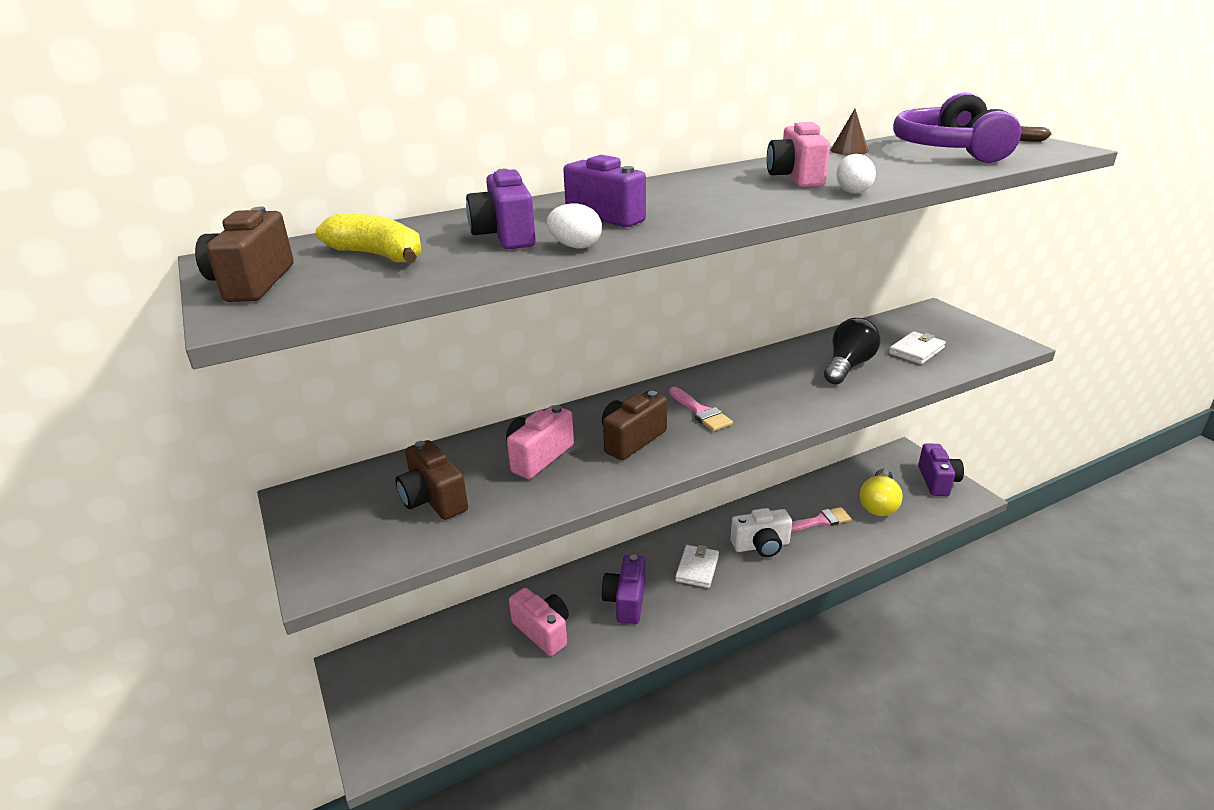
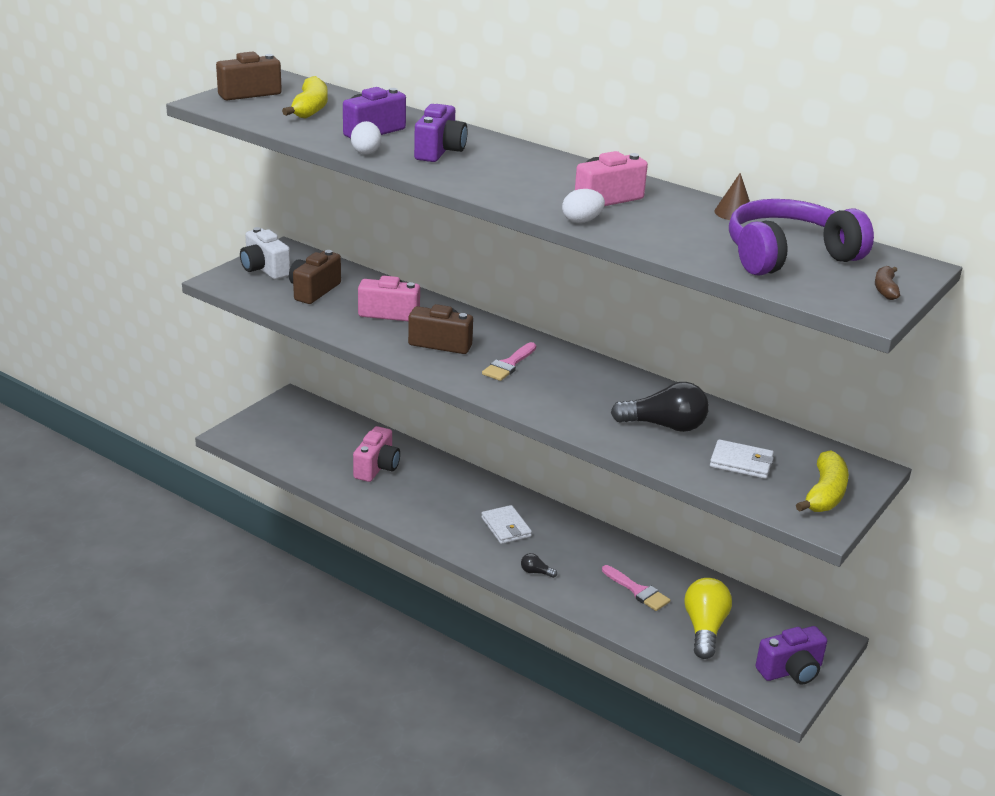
camera: 60 degrees right, 0 degrees up
(626, 601) = (437, 499): purple camera -> none
(697, 568) = (506, 527): white wallet -> white wallet turned 75 degrees clockwise
(761, 546) = (567, 559): white camera -> white camera (264, 269)
(773, 572) = (536, 572): none -> black light bulb
(879, 504) = (704, 629): yellow light bulb -> yellow light bulb turned 105 degrees clockwise
(968, 333) = (825, 494): none -> yellow banana

